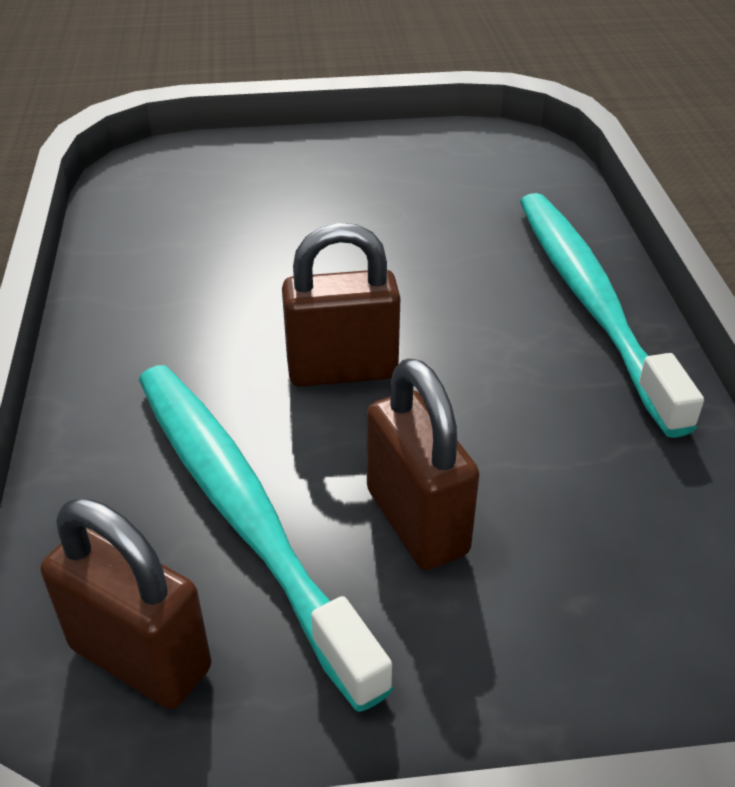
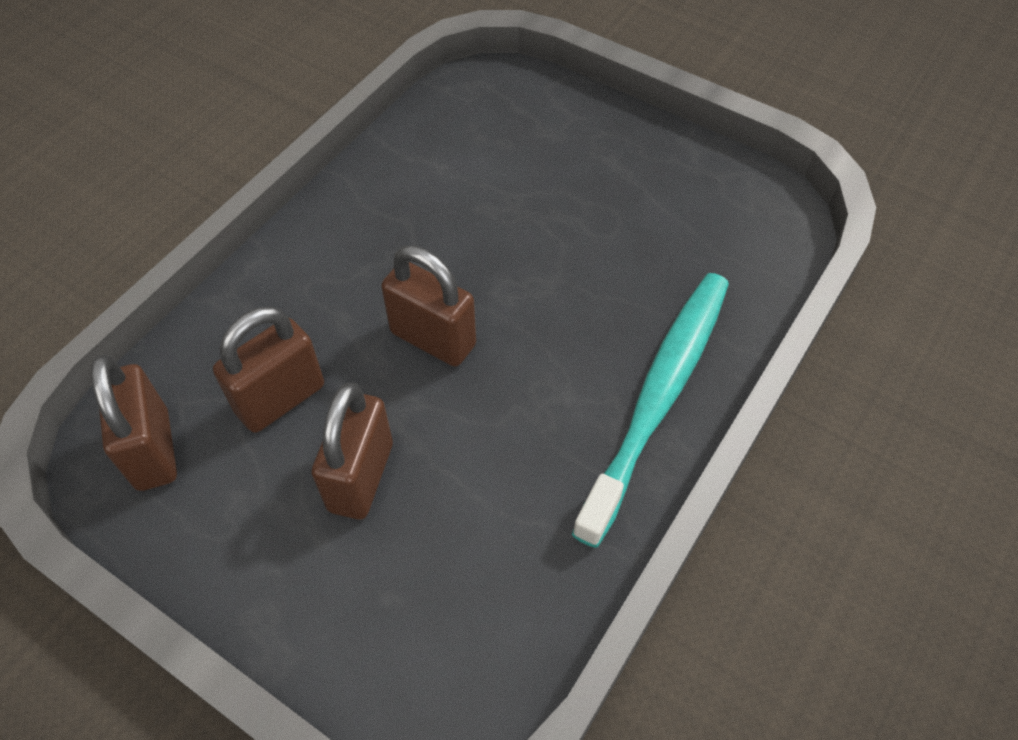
camera: 40 degrees right, 15 degrees up
(243, 511) = (280, 399): turquoise toothbrush -> brown padlock

